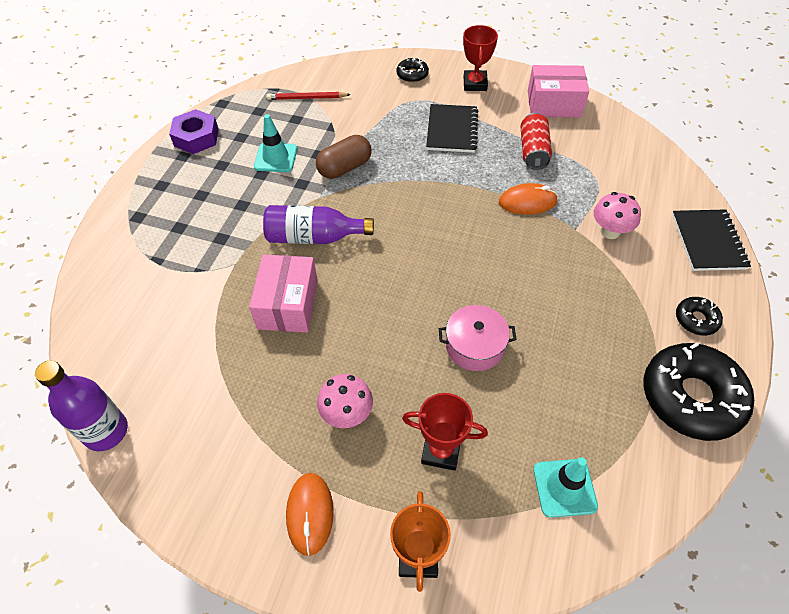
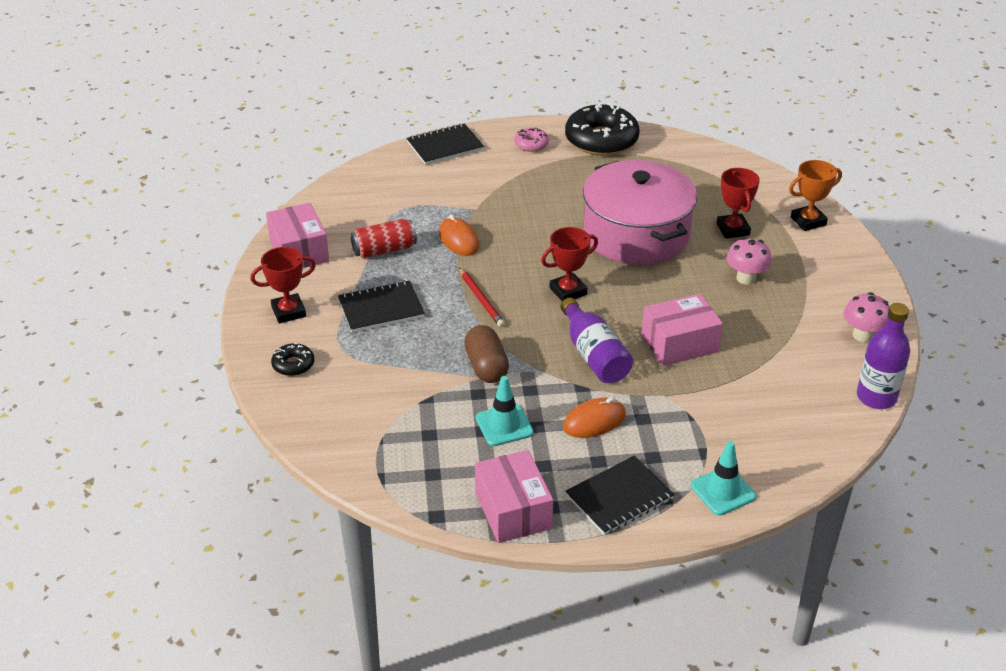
camera: 115 degrees left, 15 degrees down
(160, 193) = (619, 497): none -> black notebook
(196, 137) = (513, 510): purple nut -> pink box
(307, 98) = (384, 440): red pencil -> red pencil (481, 299)
(310, 514) = (828, 271): orange mouse -> orange mouse (594, 421)
(345, 168) = (486, 367): brown capsule -> brown capsule turned 45 degrees clockwise
(410, 252) = (568, 291): none -> red trophy
(475, 346) = (636, 234): pink pot -> pink pot, size x2.14
(564, 488) = (711, 177): turquoise traffic cone -> turquoise traffic cone (723, 491)
(610, 231) = (466, 192): pink mushroom -> pink mushroom (863, 335)
(696, 319) = (531, 144): black donut -> pink donut

